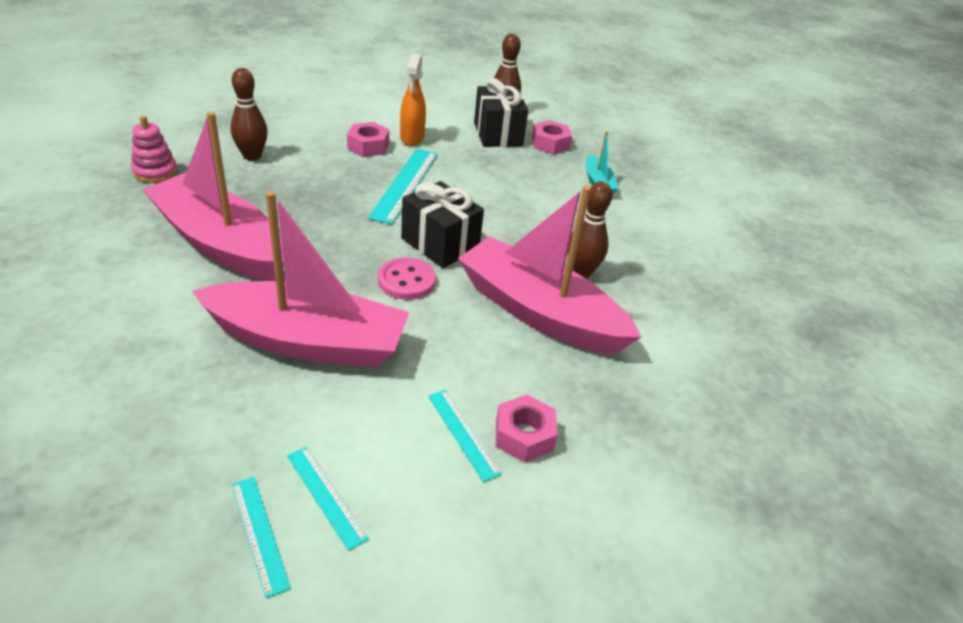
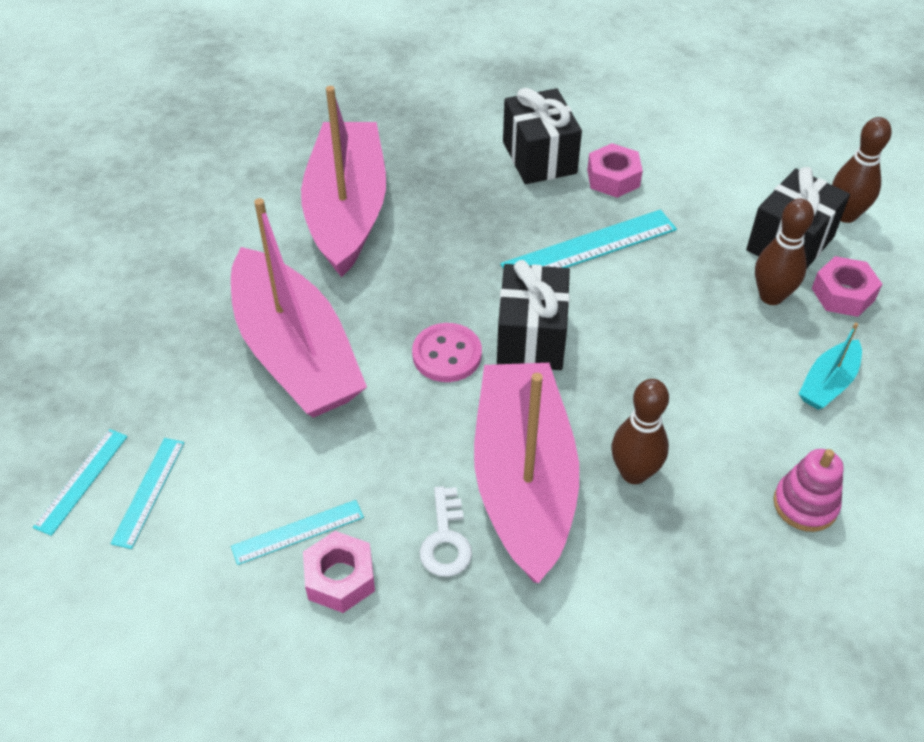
camera: 55 degrees right, 10 degrees up
(155, 172) = (384, 103): pink stacking toy -> pink stacking toy (805, 504)
(252, 156) = (485, 129): brown bowling pin -> brown bowling pin (771, 296)
(309, 155) = (539, 157): none -> black gift
(412, 138) = (675, 193): orange spray bottle -> none
(463, 433) = (298, 532): turquoise ruler -> turquoise ruler turned 45 degrees clockwise
(546, 369) = (446, 539): none -> white key

